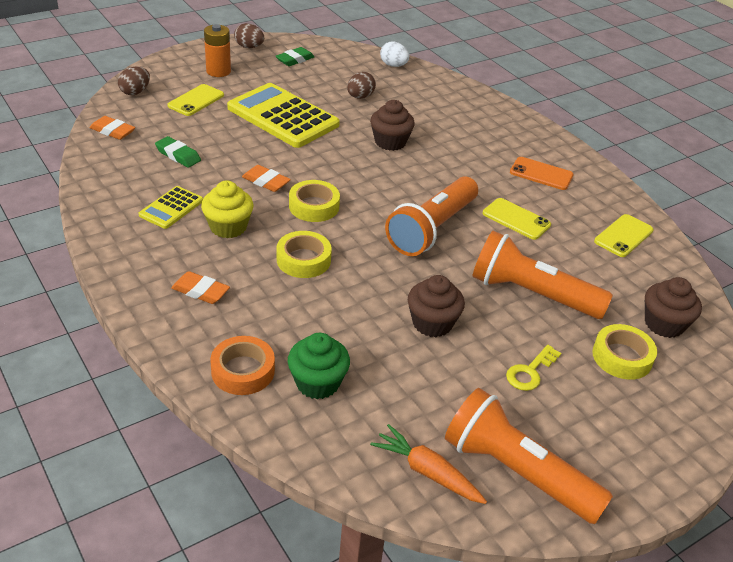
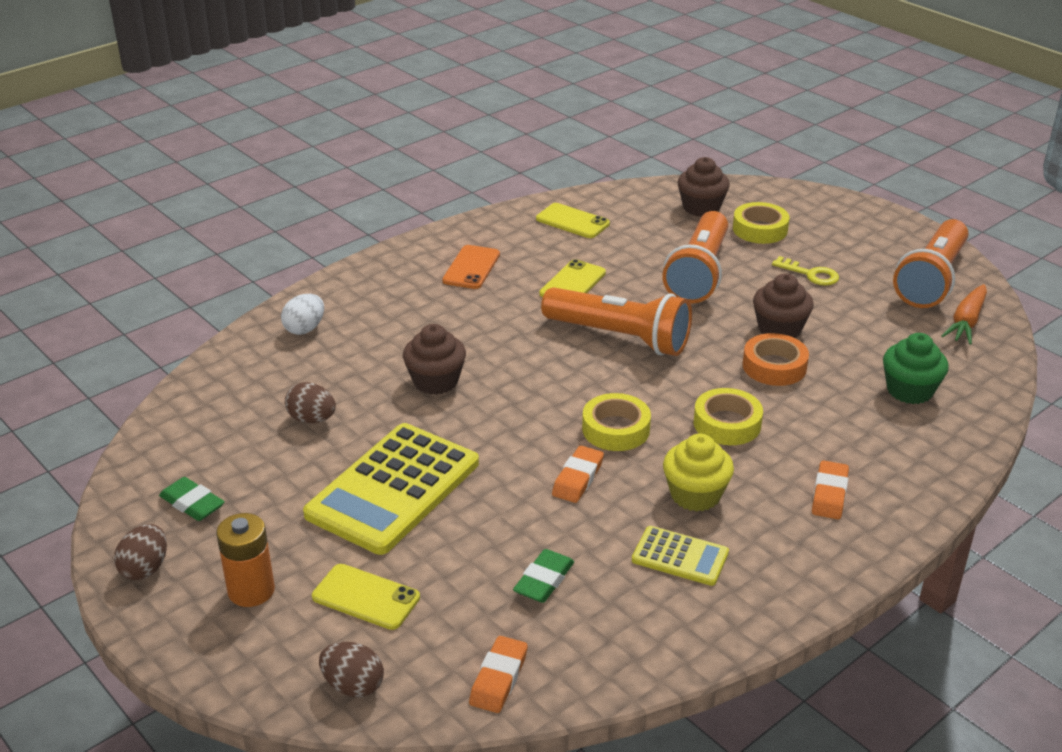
camera: 95 degrees left, 5 degrees down
(243, 371) = (928, 440): orange tape -> orange tape (774, 366)
(393, 65) = (200, 396): white egg -> white egg (305, 329)

